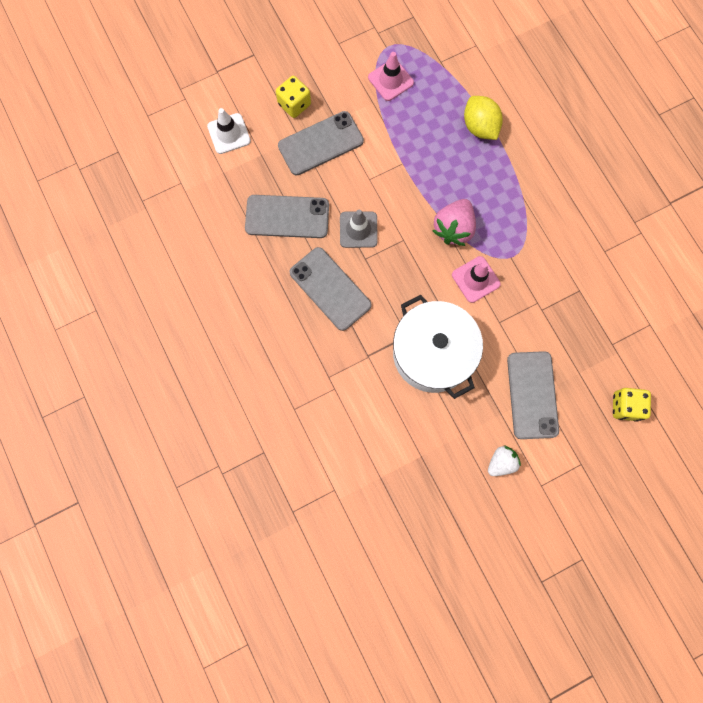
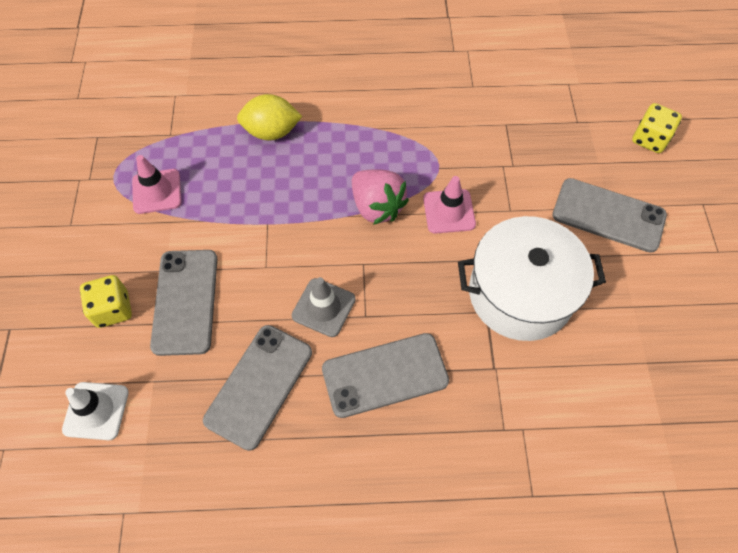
camera: 65 degrees left, 15 degrees down
(501, 462) = (679, 279): white strawberry -> none

